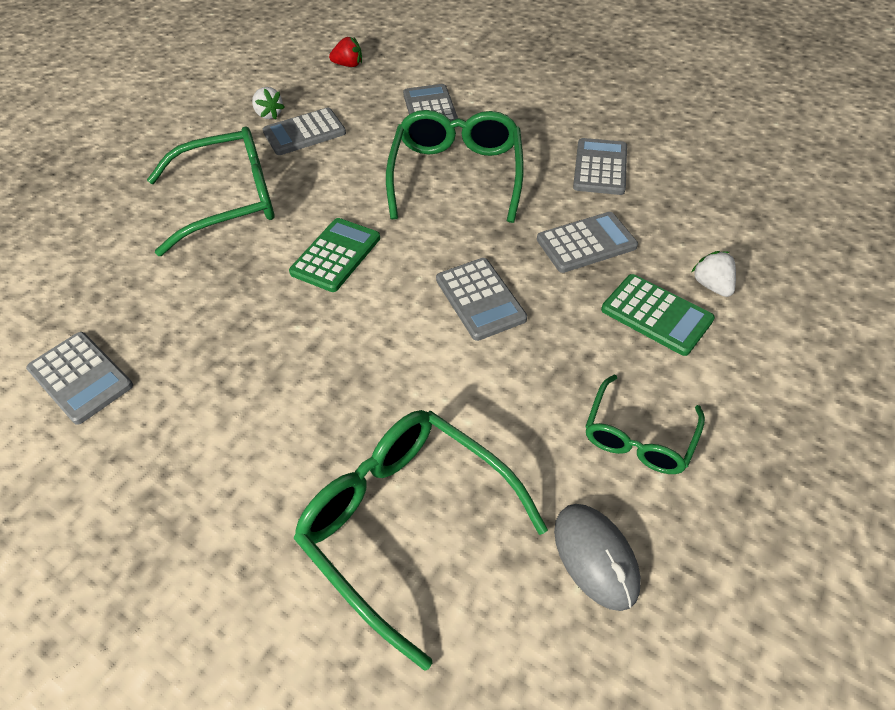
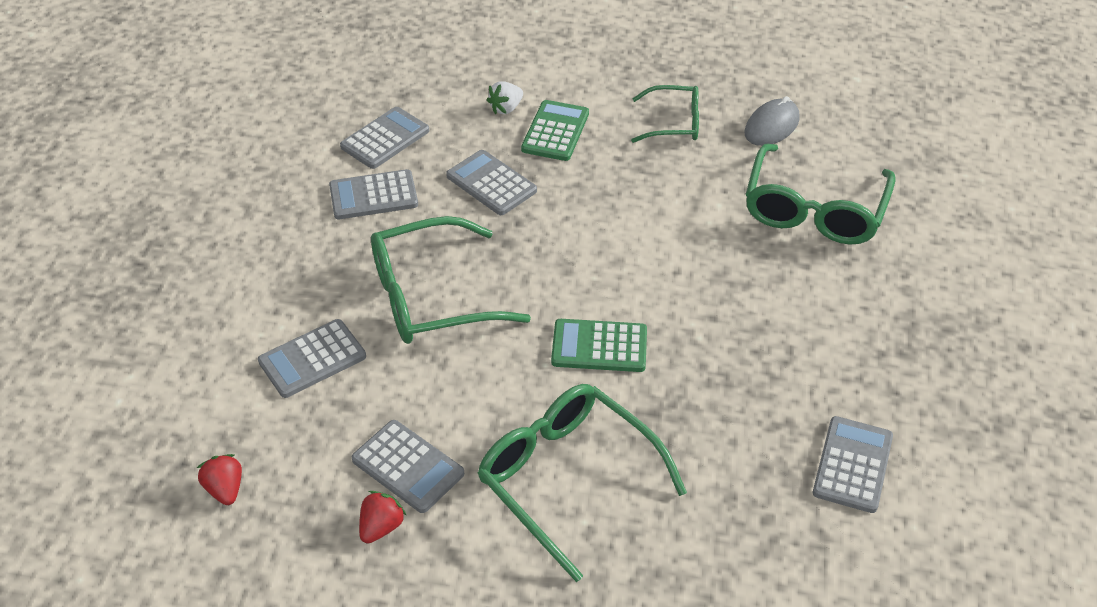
camera: 115 degrees left, 5 degrees down
(269, 114) = (381, 527): white strawberry -> red strawberry
(480, 299) = (596, 231): grey calculator -> grey calculator (385, 139)

